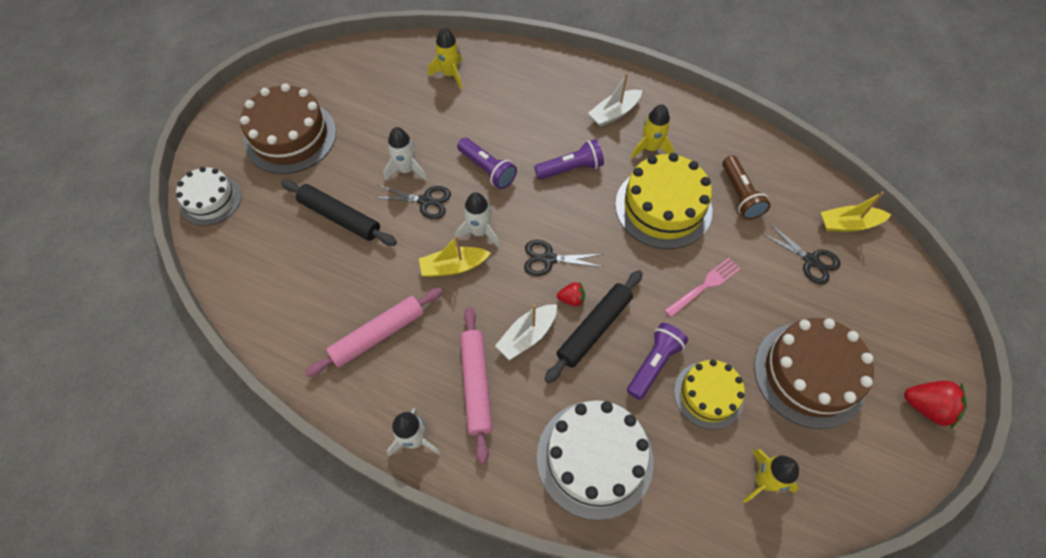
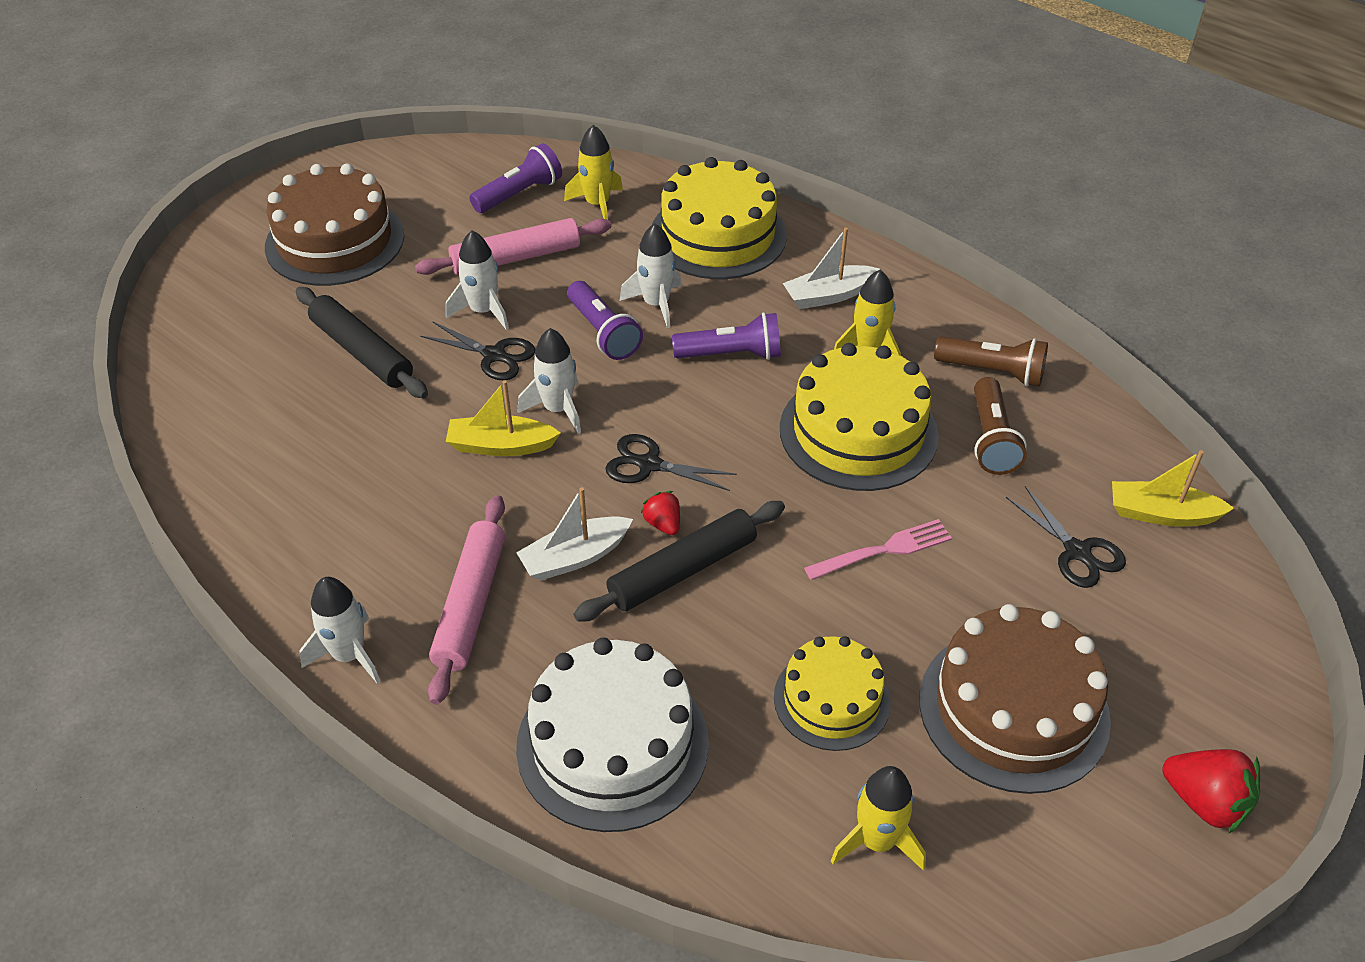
camera: 15 degrees right, 15 degrees down
(211, 200) = (192, 297): white cake -> none
(378, 335) = (352, 509): pink rolling pin -> pink rolling pin (515, 258)
(512, 141) = (656, 304): none -> white rocket
(533, 82) = (718, 235): none -> yellow cake
(571, 299) = (663, 524): red strawberry -> red strawberry turned 135 degrees counterclockwise
(654, 364) = (759, 638): purple flashlight -> purple flashlight (519, 194)
(726, 147) = (992, 372): none -> brown flashlight

